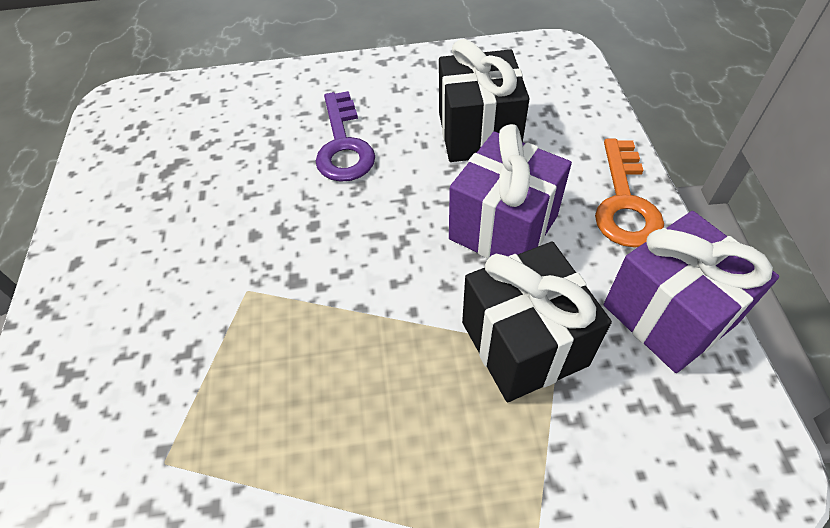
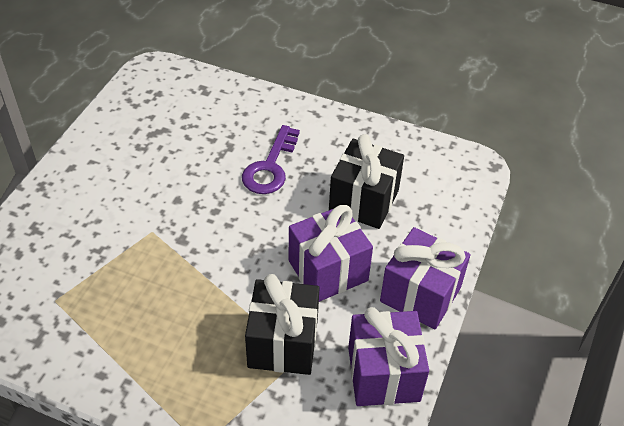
camera: 25 degrees right, 5 degrees down
(624, 202) = (420, 294): orange key -> purple gift

